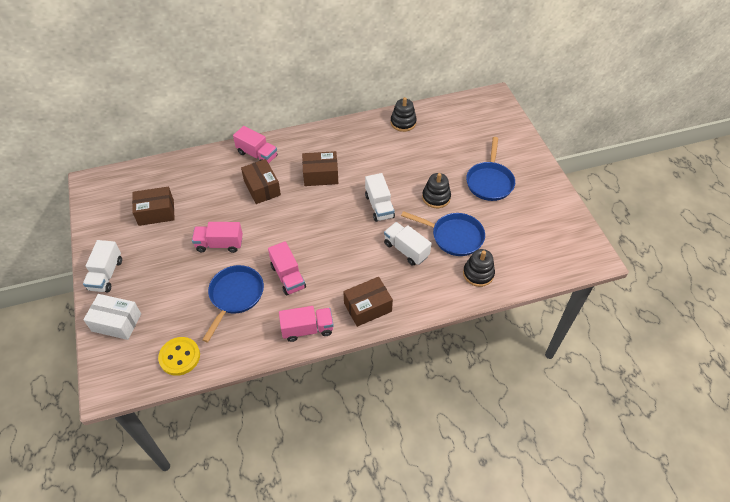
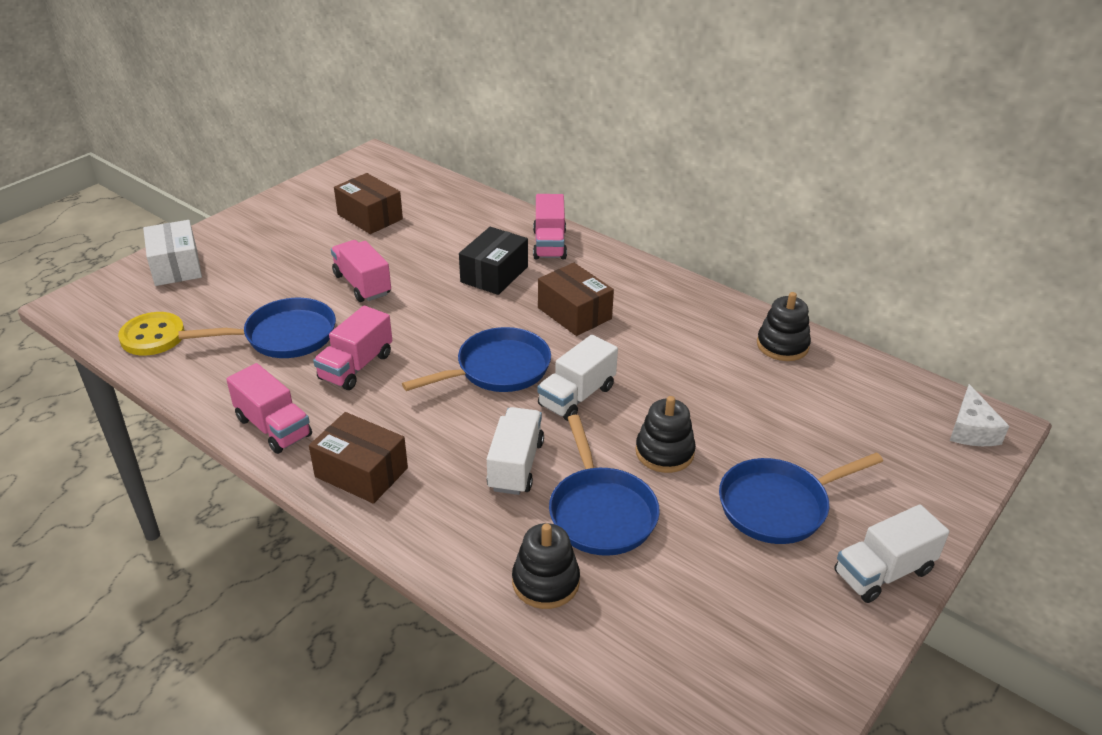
camera: 55 degrees right, 15 degrees down
(106, 274) = (243, 227): white truck -> white truck (883, 572)
(262, 188) = (494, 274): brown box -> black box
(337, 223) = (498, 369): none -> blue pan
(492, 104) = (971, 430): none -> white cheese

